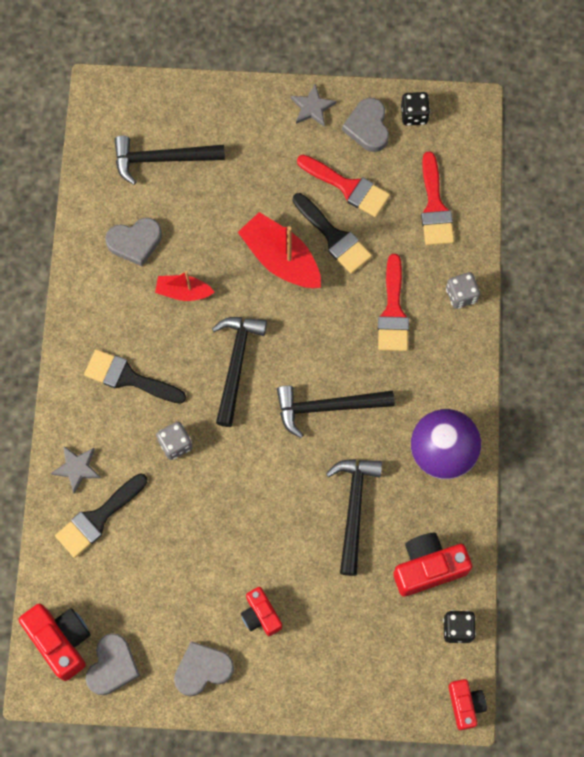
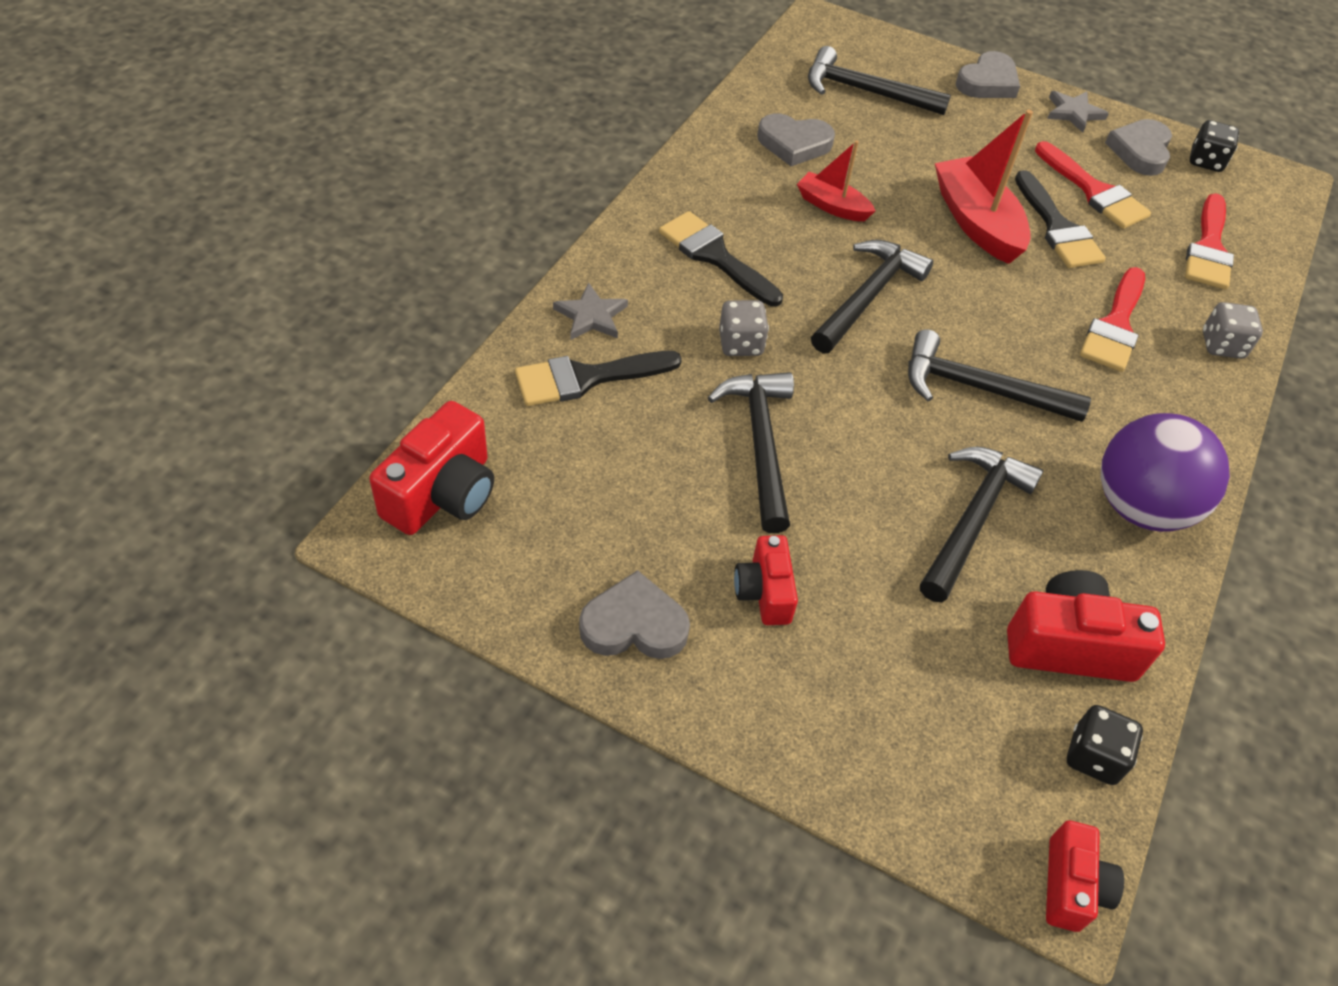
camera: 20 degrees right, 20 degrees down
(60, 641) = (442, 493): red camera -> red camera turned 45 degrees clockwise
(112, 666) = (497, 558): grey heart -> grey heart (987, 82)
(218, 515) = (760, 443): none -> black hammer

